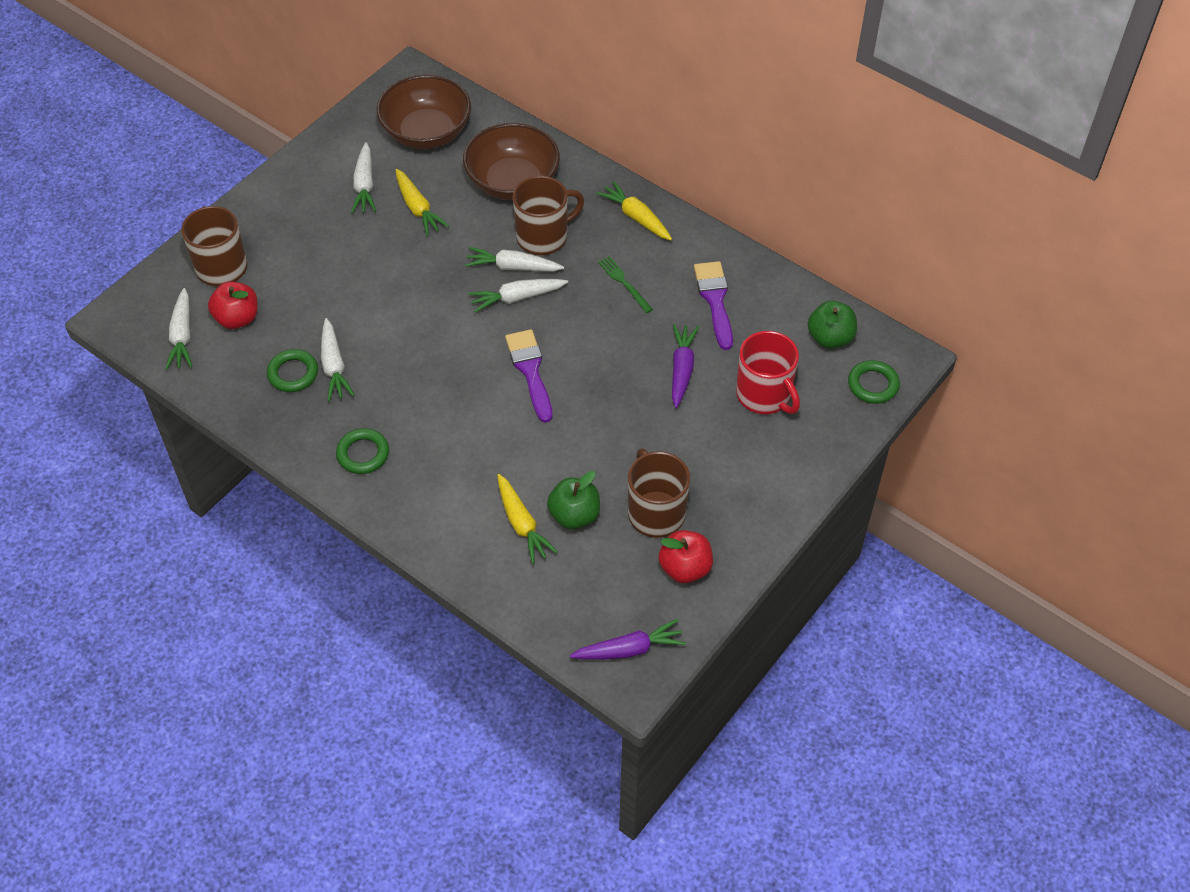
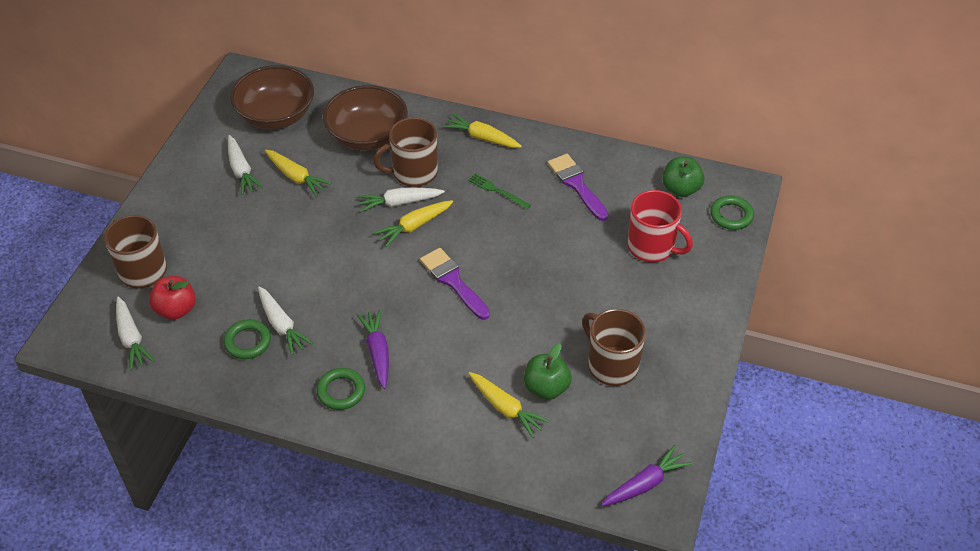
camera: 20 degrees left, 5 degrees down
(517, 298) = (414, 226): white carrot -> yellow carrot
(543, 237) = (413, 172): brown mug -> brown mug turned 150 degrees counterclockwise
(682, 369) = (577, 245): purple carrot -> purple carrot (377, 352)
(685, 568) = (657, 402): red apple -> none

